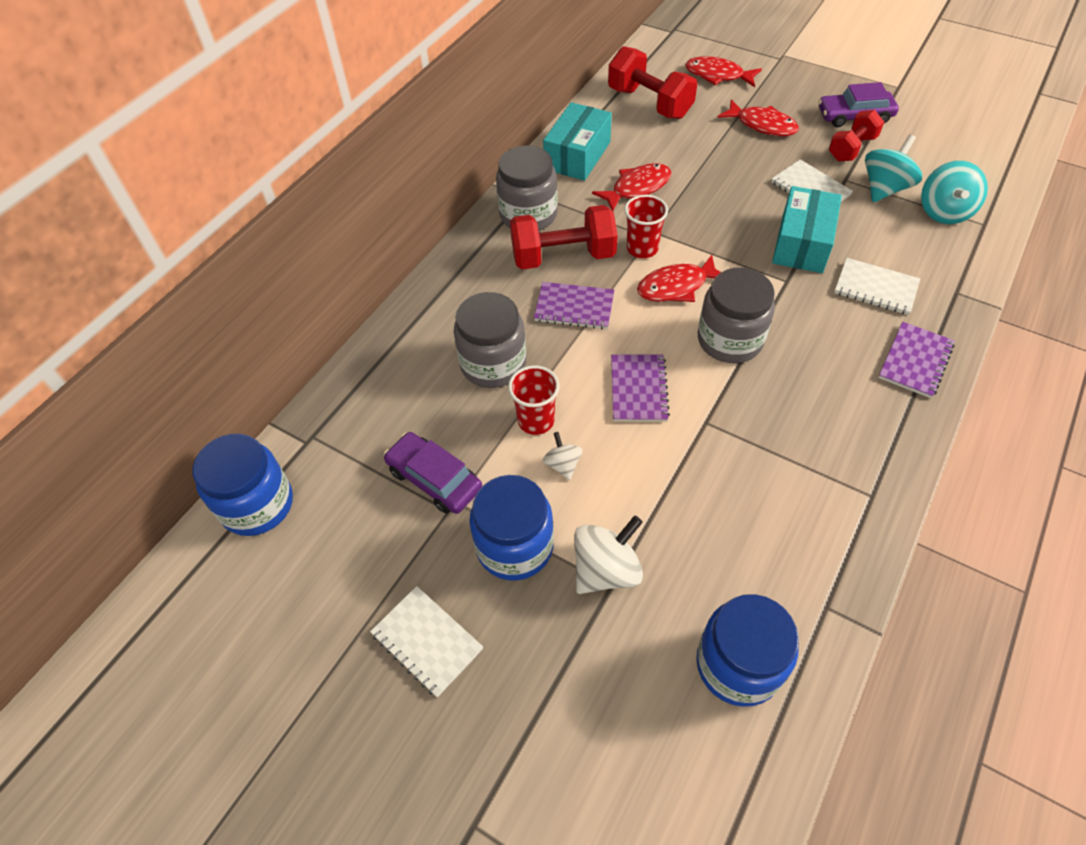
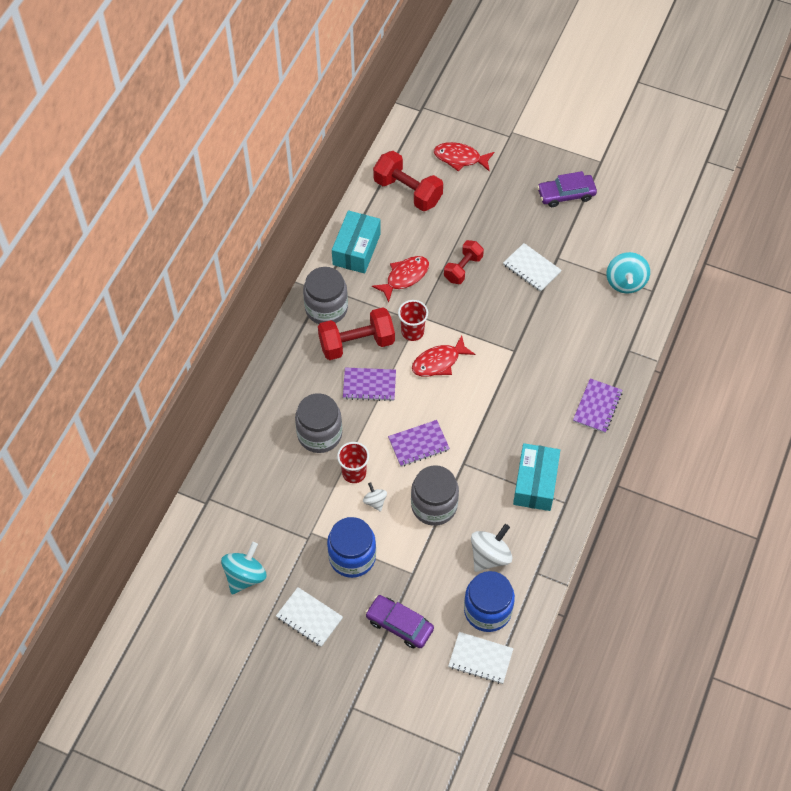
camera: 10 degrees left, 5 degrees up
(257, 504) = (185, 547): blue jar -> none
(434, 479) = (295, 519): purple car -> purple car (399, 624)
(606, 570) = (408, 565): white spinning top -> white spinning top (490, 556)
(638, 389) = (418, 444): purple notebook -> purple notebook turned 75 degrees clockwise
(730, 340) = (477, 401): grey jar -> grey jar (434, 505)
(762, 125) = (496, 208): red fish -> none
(802, 243) = (525, 318): turquoise box -> turquoise box (535, 483)
(851, 148) = (563, 227): red dumbbell -> red dumbbell (463, 268)
(875, 288) = (574, 351): white notebook -> white notebook (480, 658)
(884, 188) = (585, 264): turquoise spinning top -> turquoise spinning top (245, 576)

